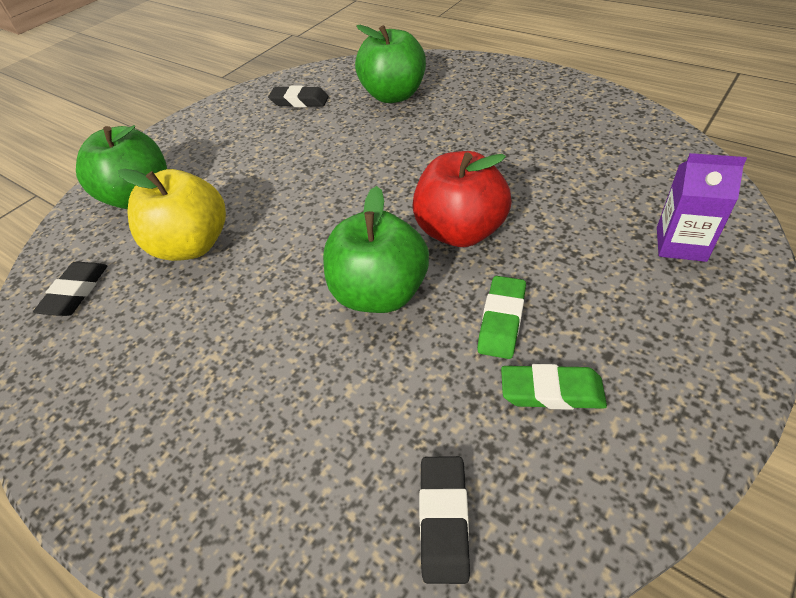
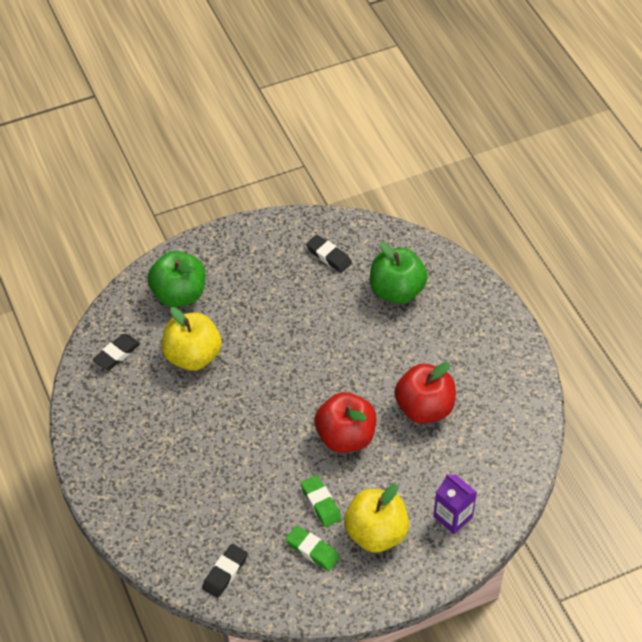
camera: 25 degrees right, 5 degrees up
(380, 293) = (273, 451): green apple -> none
(501, 320) = (320, 503): green eraser -> green eraser turned 75 degrees counterclockwise
(522, 163) = (424, 408): none -> red apple
(613, 316) = (376, 533): none -> yellow apple

